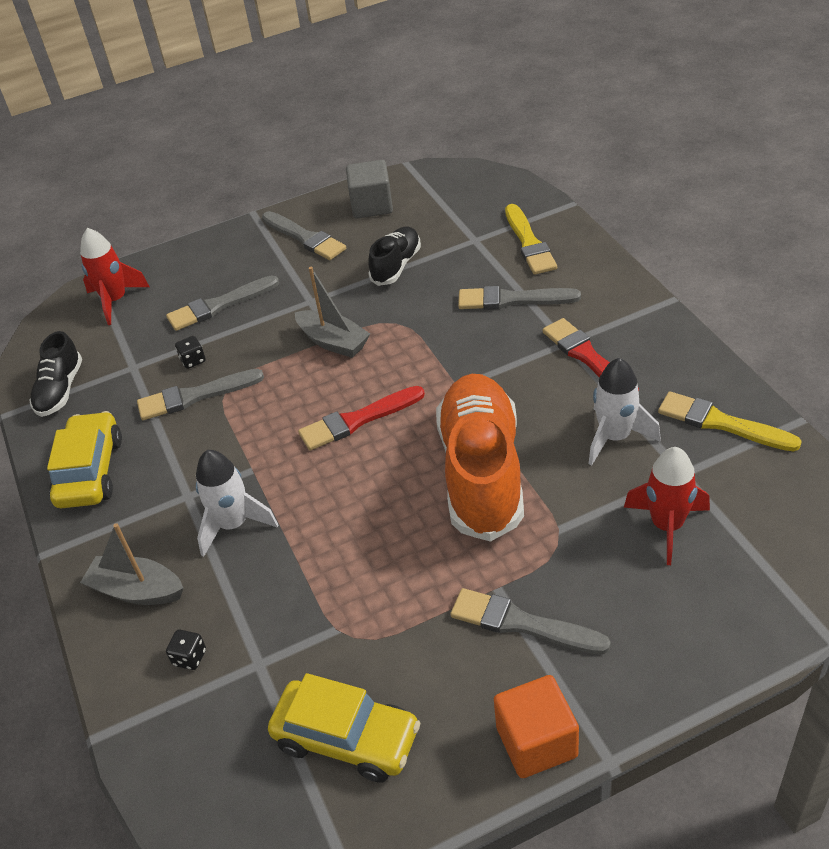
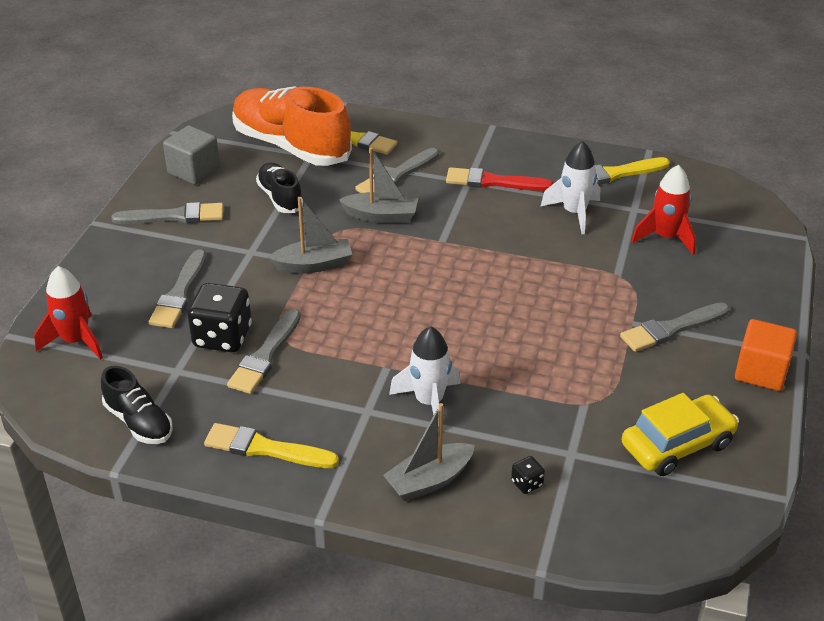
camera: 55 degrees left, 5 degrees down
(90, 471) = (265, 448): yellow car -> yellow brush
(193, 360) = (222, 337): black dice -> black dice, size x2.24
(357, 420) = (410, 296): red brush -> none
(444, 330) = (381, 216): none -> grey boat
(481, 472) = (532, 275): orange shoe -> orange shoe (291, 146)

